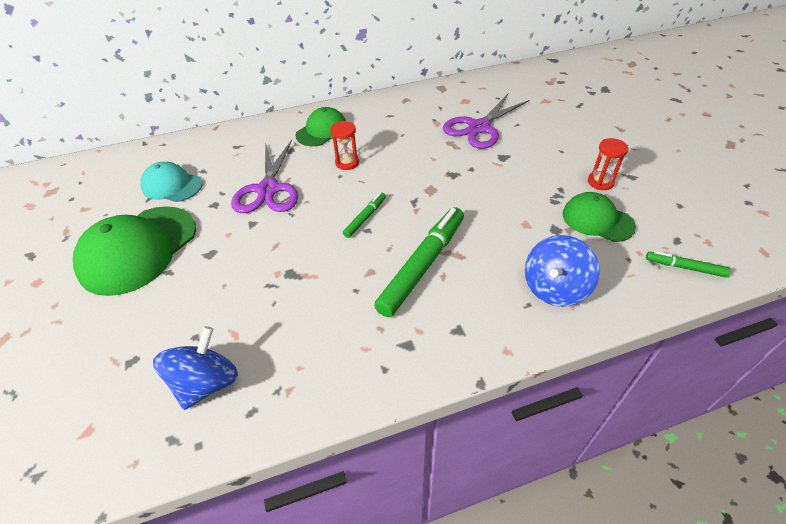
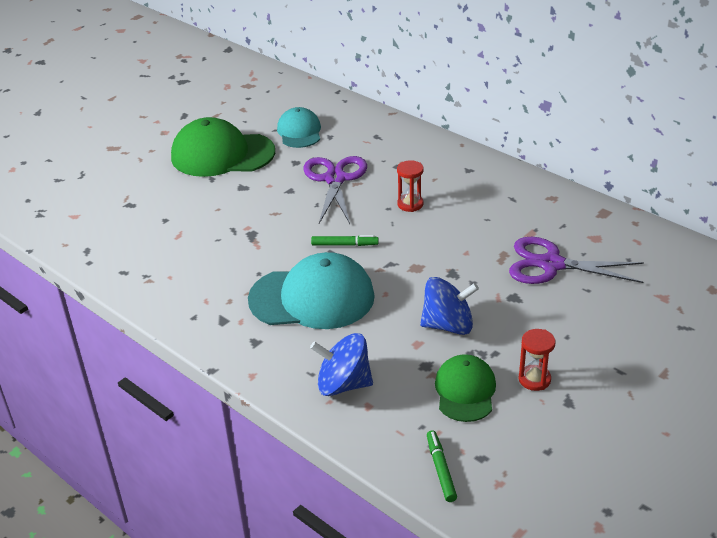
camera: 60 degrees right, 10 degrees down
(207, 383) = (133, 243): blue spinning top -> blue spinning top (448, 325)
(268, 190) = (335, 179): purple scissors -> purple scissors turned 120 degrees clockwise
(322, 131) = (444, 170): green cap -> none
(422, 265) = (312, 298): green marker -> turquoise cap

